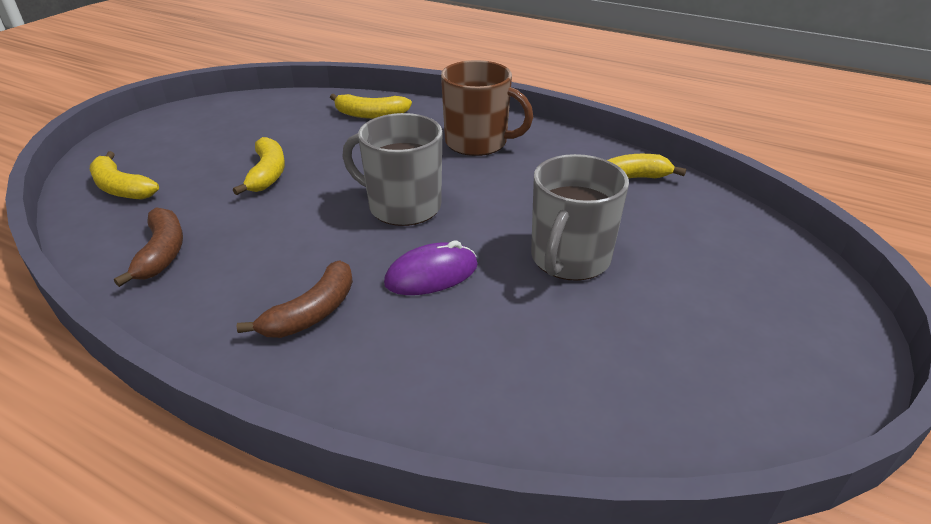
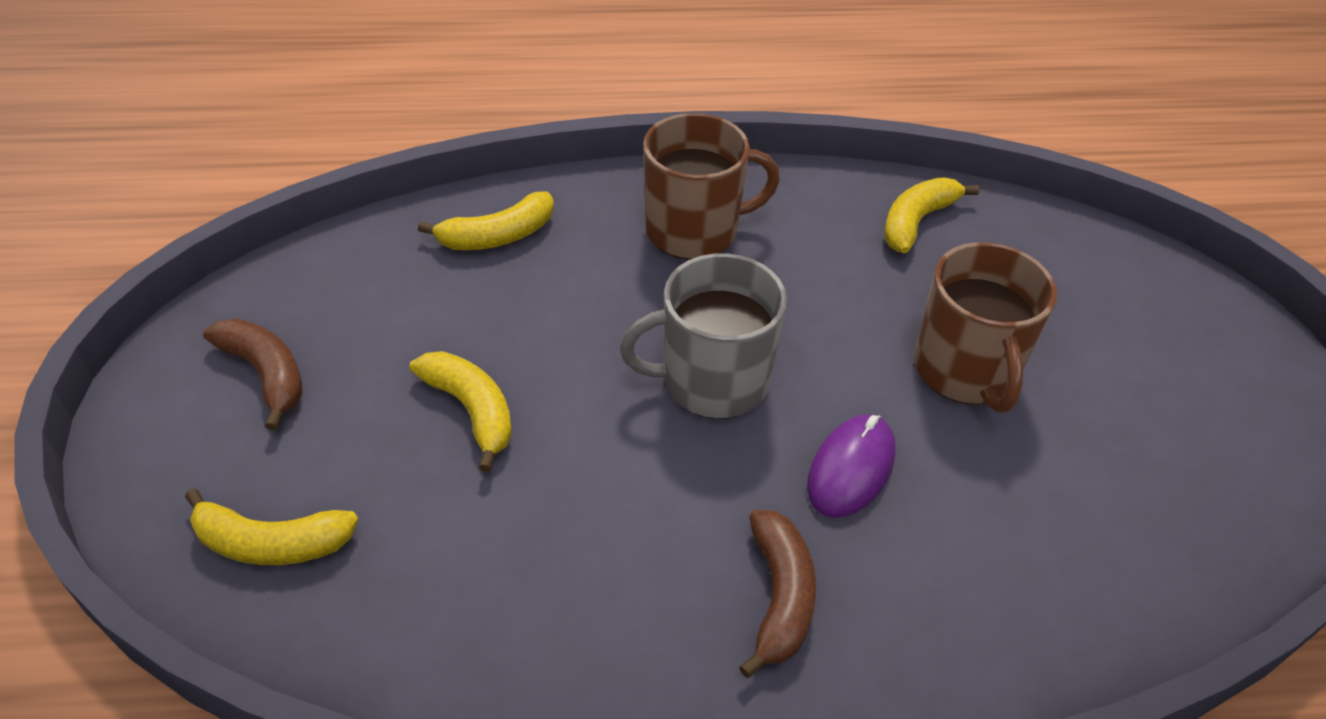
camera: 35 degrees left, 10 degrees up
(162, 253) = (483, 619): brown banana -> brown banana (265, 374)
(569, 259) = (965, 370): grey mug -> brown mug

